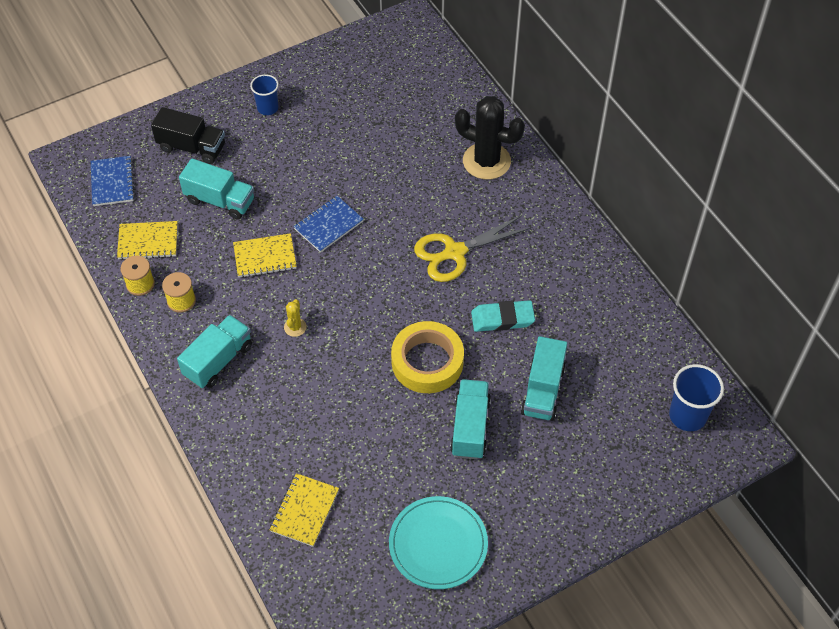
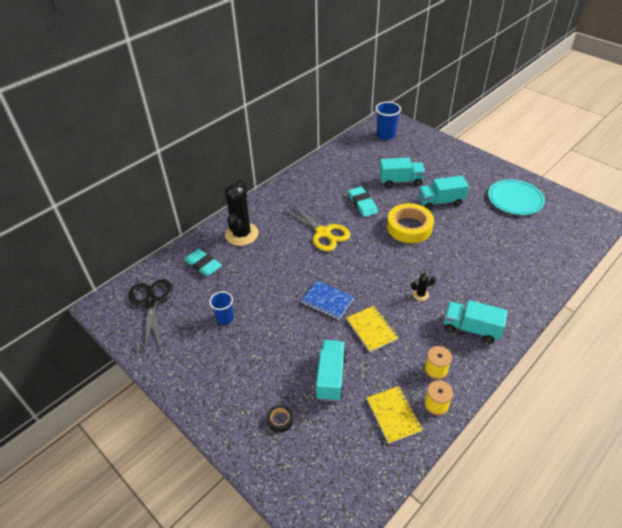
camera: 105 degrees left, 10 degrees down
(112, 182) = (342, 473): blue notebook -> none
(192, 147) = (280, 420): black truck -> black tape
(267, 108) = (219, 376): blue cup -> blue cup (225, 318)
(295, 327) = (420, 294): yellow cactus -> black cactus
(304, 511) = (539, 254): yellow notebook -> none
(398, 62) = (151, 302): none -> black scissors
(443, 114) = (203, 264): none -> turquoise eraser

